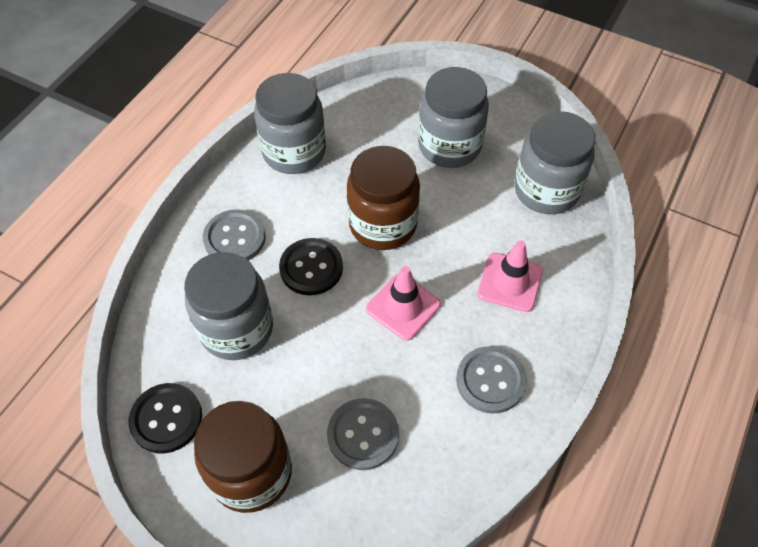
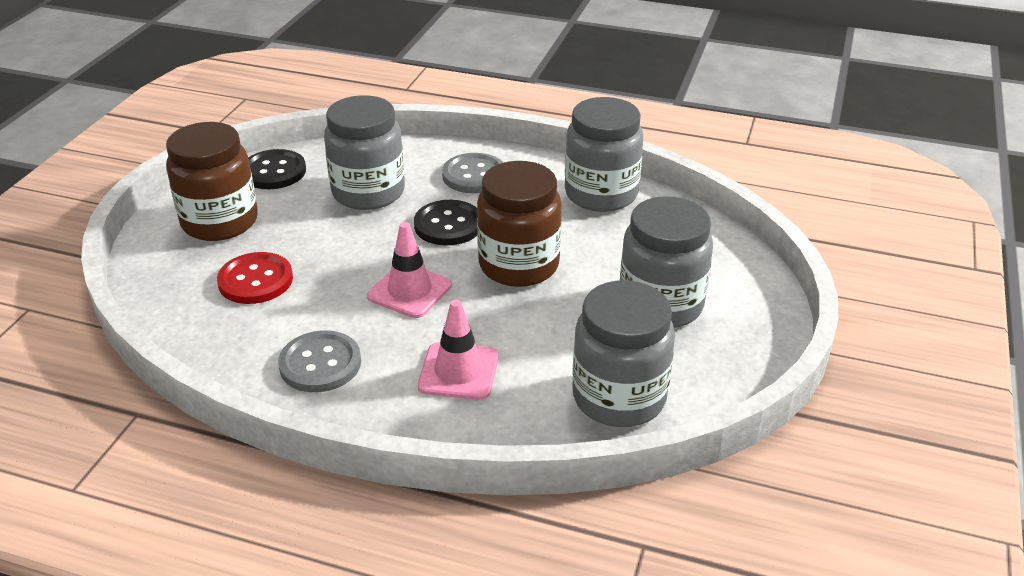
camera: 80 degrees right, 20 degrees down
(363, 435) = (255, 280): grey button -> red button

